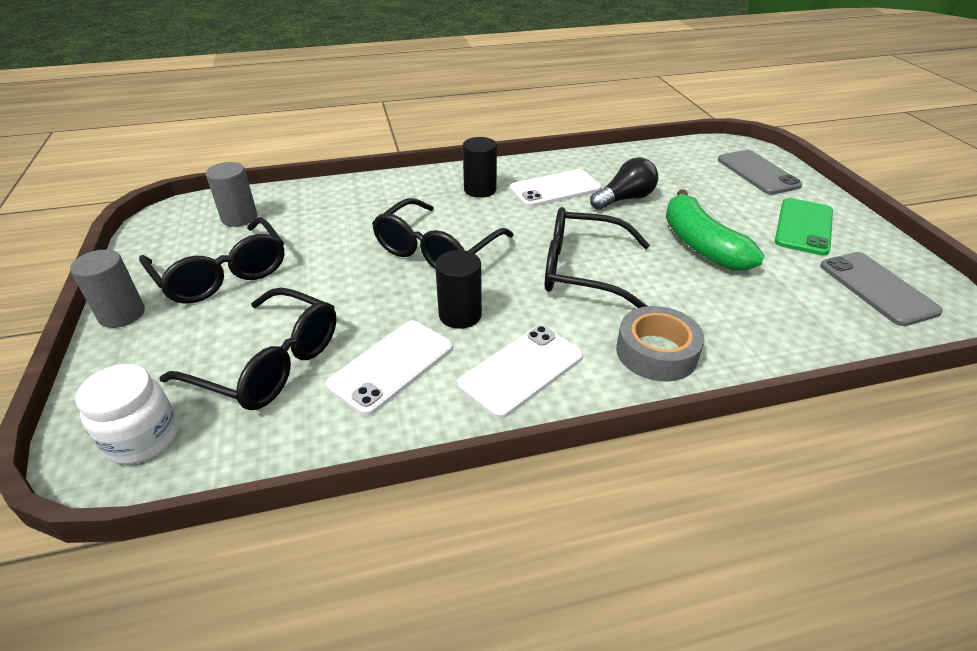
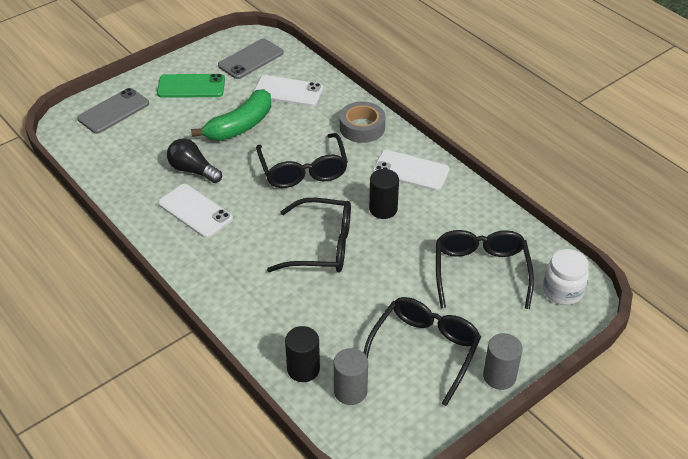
camera: 115 degrees left, 5 degrees up
(391, 366) = (444, 220): white phone -> white phone (288, 91)
(480, 190) = (219, 254): black cylinder -> black cylinder (303, 369)

